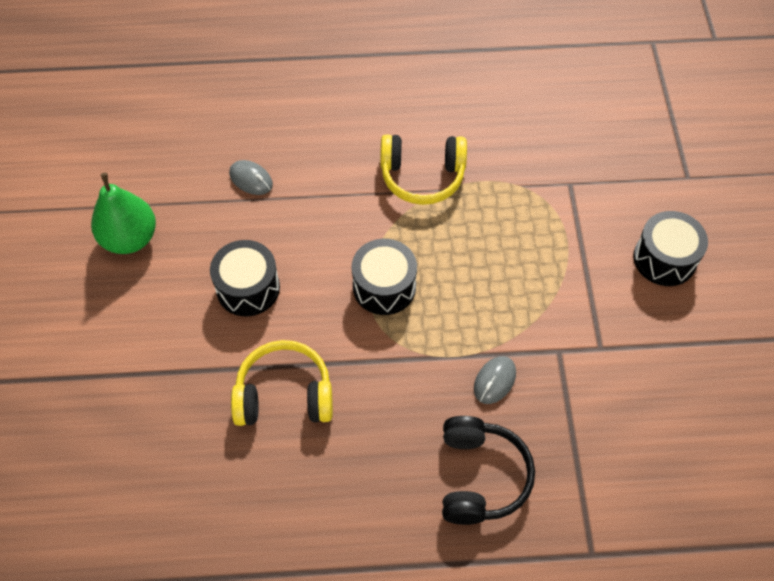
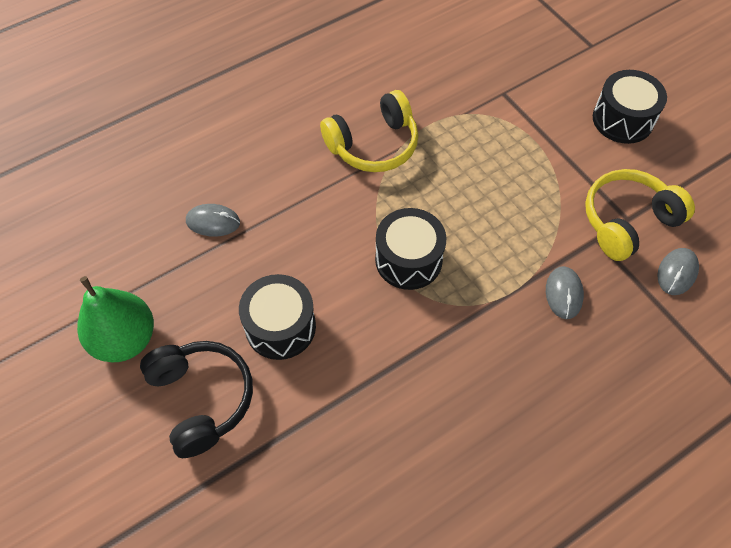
camera: 30 degrees left, 0 degrees up
(284, 394) = (386, 410): yellow headphones -> yellow headphones (627, 221)
(480, 477) = (613, 386): black headphones -> black headphones (202, 399)
(609, 416) = (677, 272): none -> grey mouse

